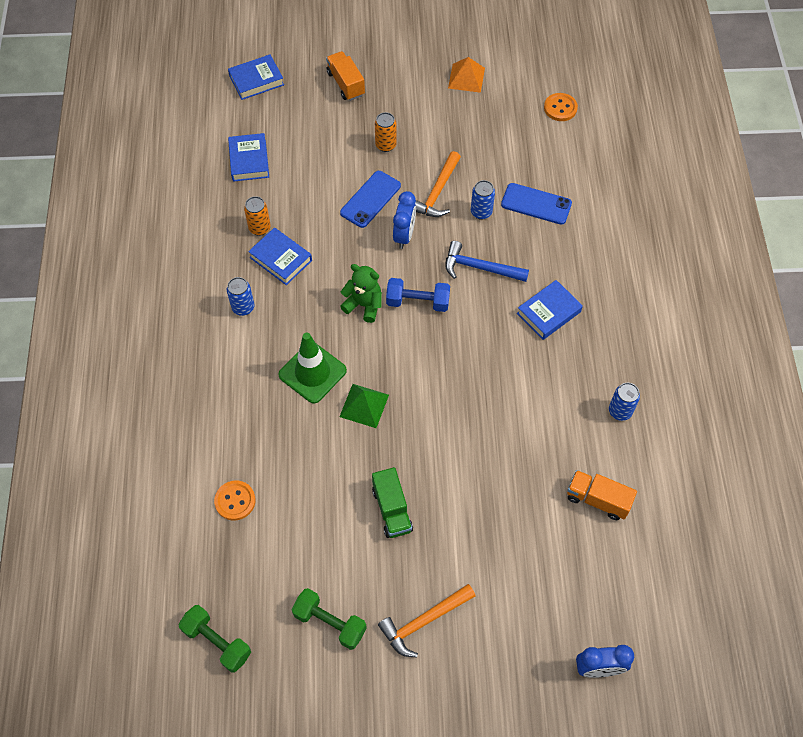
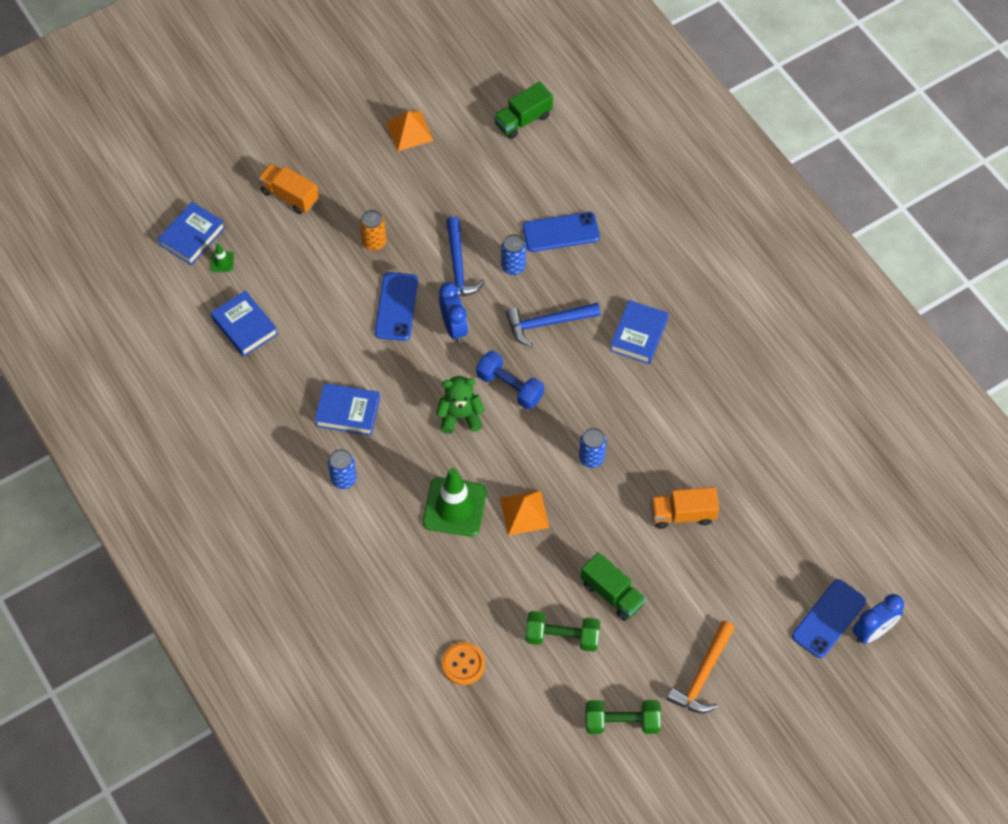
camera: 30 degrees left, 0 degrees up
(217, 642) = (533, 795): green dumbbell -> green dumbbell (562, 637)
(259, 228) = (304, 391): orange can -> none
(265, 108) = (222, 262): none -> green traffic cone
(364, 405) = (524, 512): green pyramid -> orange pyramid
(418, 302) = (510, 387): blue dumbbell -> blue dumbbell turned 60 degrees clockwise
(437, 192) = (458, 267): orange hammer -> blue hammer
(560, 108) = (523, 120): orange button -> green truck
(565, 634) = (828, 618): none -> blue phone
(597, 500) = (786, 487): orange truck -> orange truck (682, 514)
(620, 411) = (758, 396): blue can -> blue can (591, 458)

